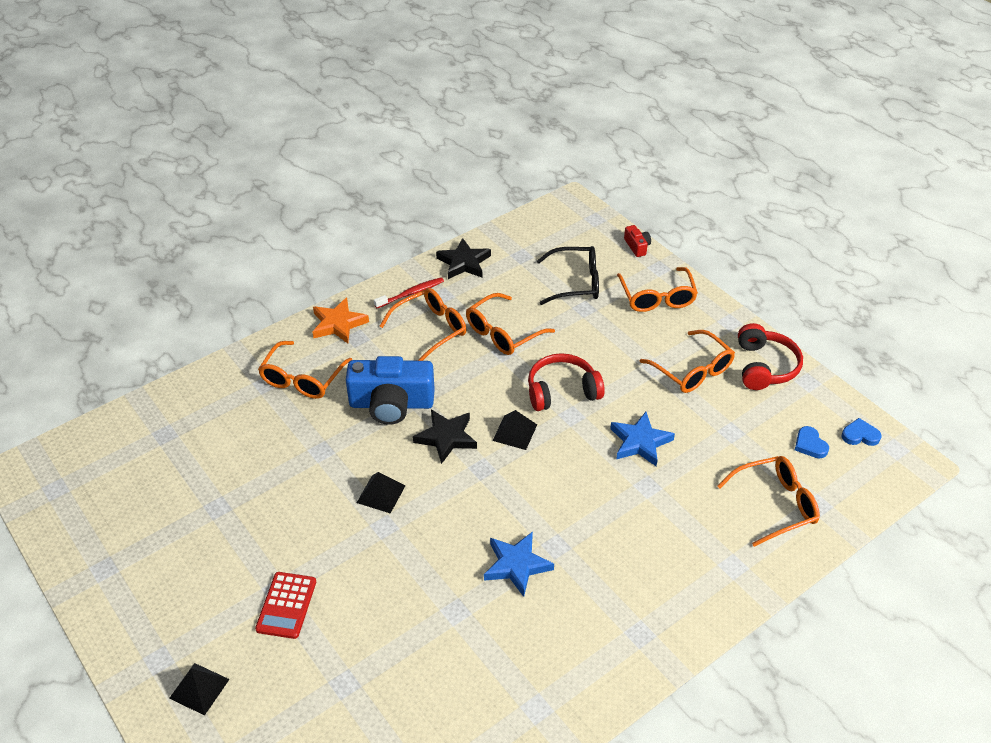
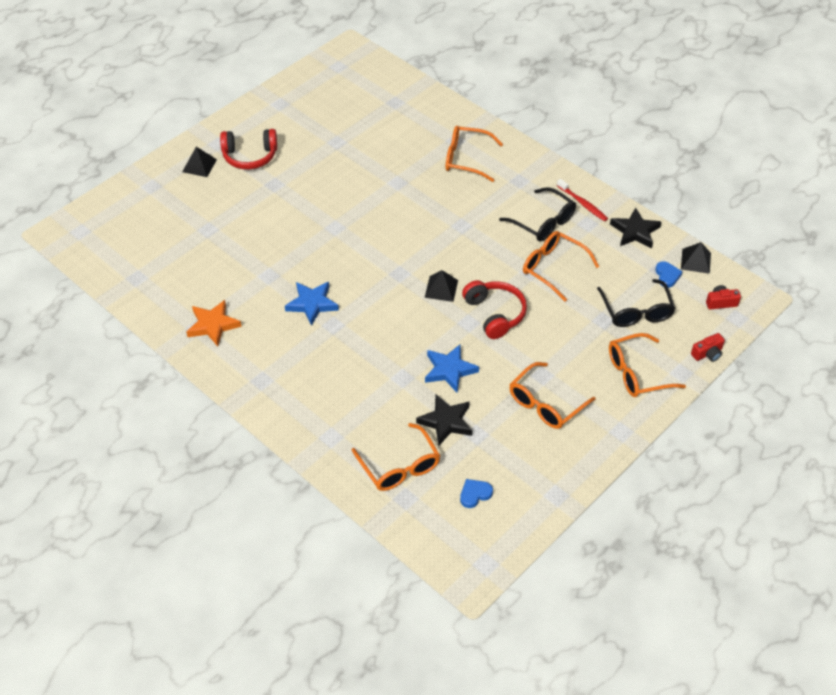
camera: 80 degrees right, 5 degrees up
(286, 605) = (263, 191): red calculator -> none
(338, 324) = (532, 167): orange star -> orange star (213, 325)
(381, 494) = (364, 221): black pyramid -> black pyramid (695, 261)
(391, 404) = (453, 212): blue camera -> none
(431, 329) = (543, 222): orange glasses -> black glasses
(446, 437) = (426, 248): black star -> black star (446, 422)
(573, 225) = (721, 302): none -> red camera
(764, 366) = (567, 460): red headphones -> red headphones (250, 156)
(860, 435) = (496, 535): blue heart -> blue heart (667, 276)

